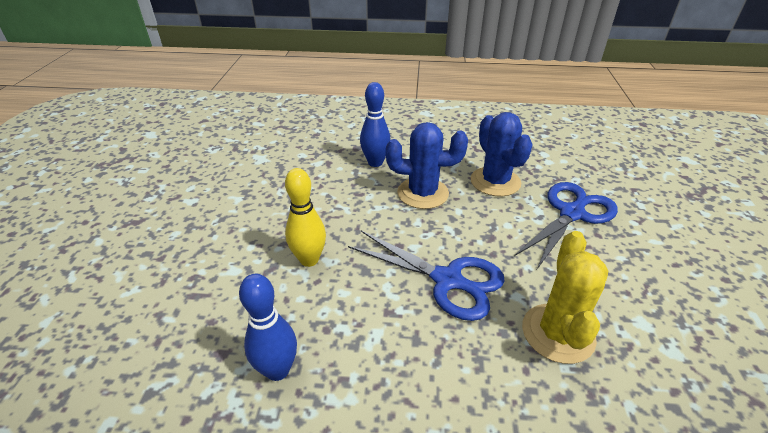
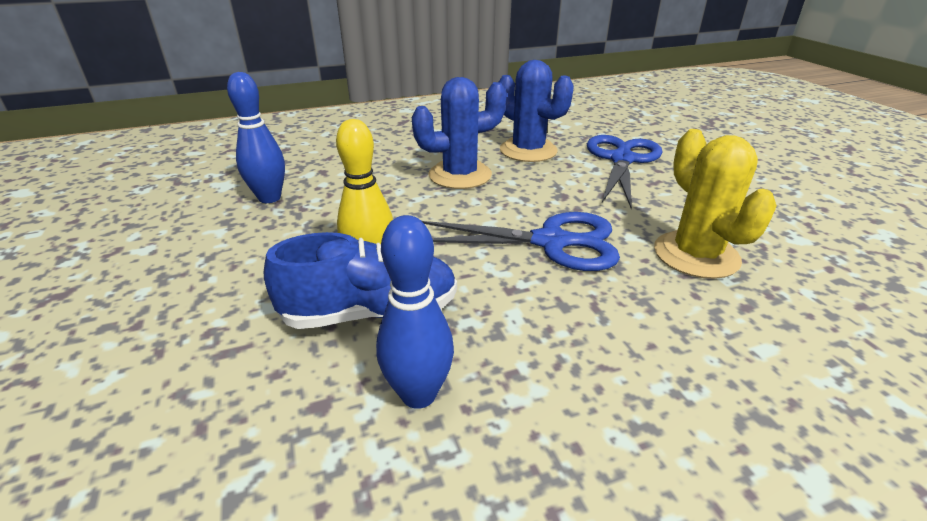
camera: 25 degrees left, 5 degrees down
(287, 297) = (370, 312): none -> blue shoe
(375, 162) = (382, 160): blue bowling pin -> blue bowling pin (269, 198)

